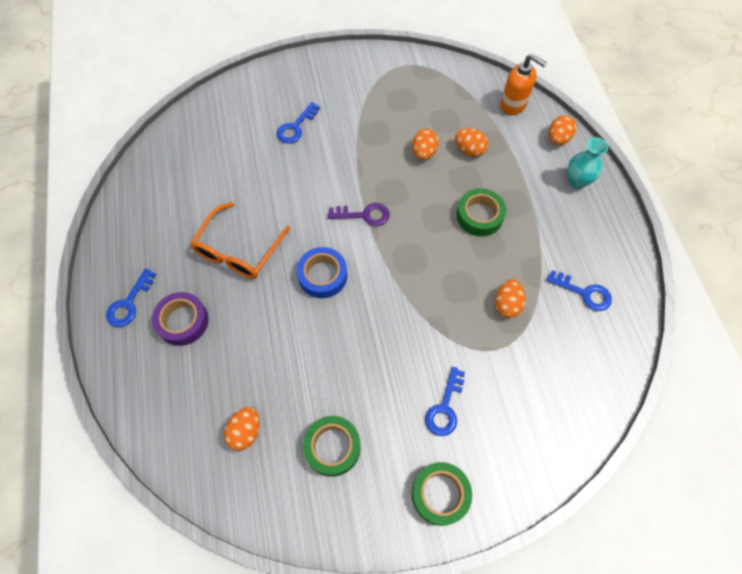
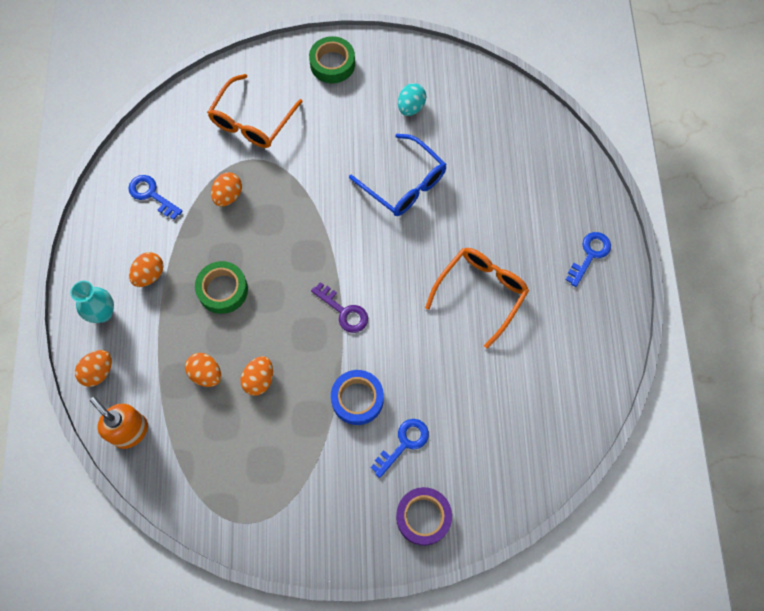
camera: 170 degrees left, 5 degrees up
(183, 321) = (537, 229): purple tape -> purple tape (423, 517)
(245, 432) = (481, 129): orange egg -> orange egg (149, 275)
(322, 276) = (398, 252): blue tape -> blue tape (357, 399)
(327, 348) = (404, 183): none -> blue glasses
(332, 447) = (411, 107): green tape -> turquoise egg
(364, 215) = (344, 311): purple key -> purple key turned 150 degrees counterclockwise
(445, 407) = (311, 121): blue key -> none
(512, 395) = (252, 121): none -> orange glasses

